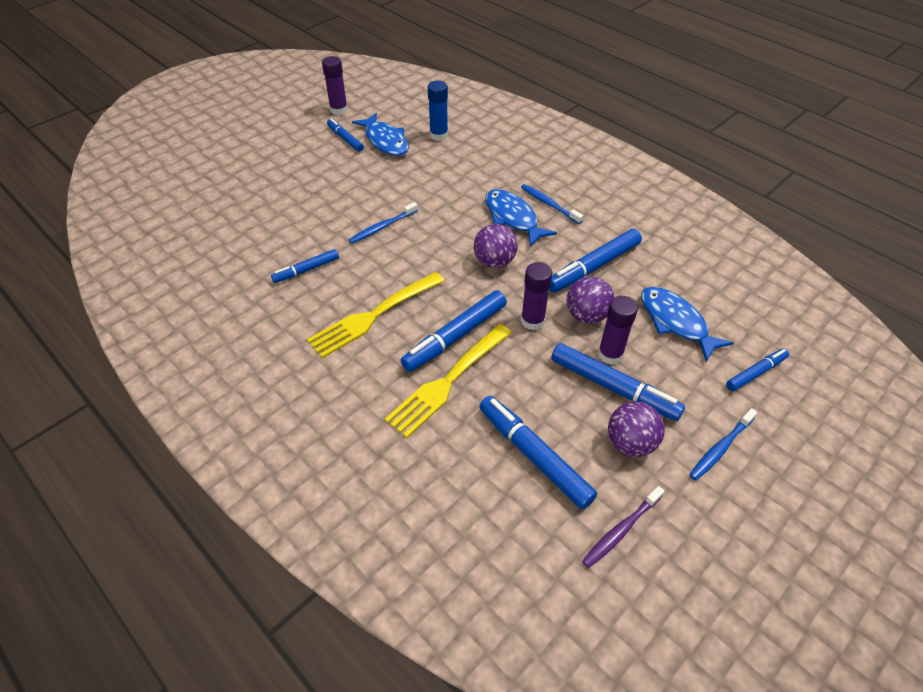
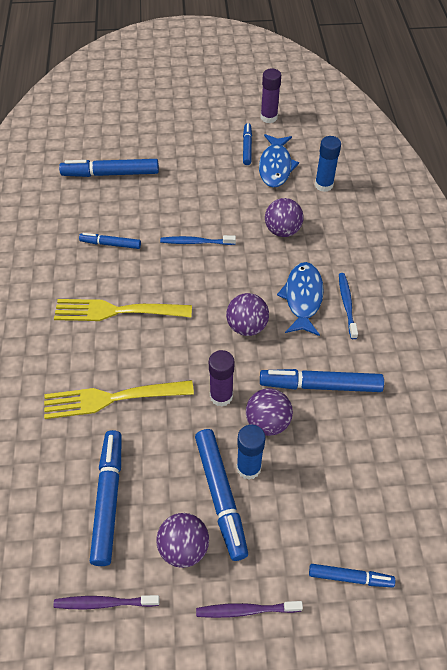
camera: 40 degrees right, 5 degrees up
(443, 182) = (282, 230): none -> purple ball
(455, 337) = (153, 367): blue marker -> blue marker (110, 174)
(610, 354) = (248, 468): purple glue stick -> blue glue stick
(676, 322) = (334, 482): blue fish -> none
(720, 448) = (246, 610): blue toothbrush -> purple toothbrush

